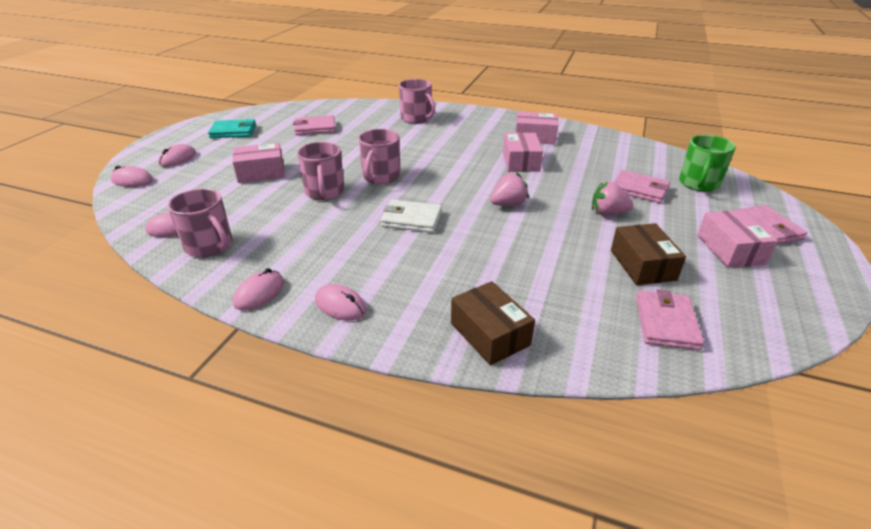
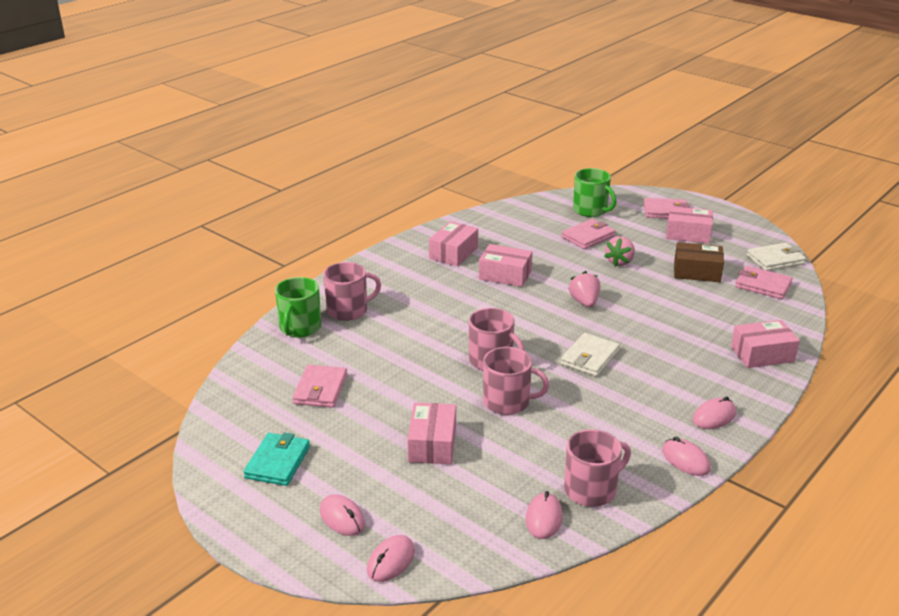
camera: 70 degrees left, 5 degrees down
(384, 109) = (300, 328): none -> green mug
(490, 334) = (762, 354): brown box -> pink box
(754, 330) = (775, 260): none -> white wallet

